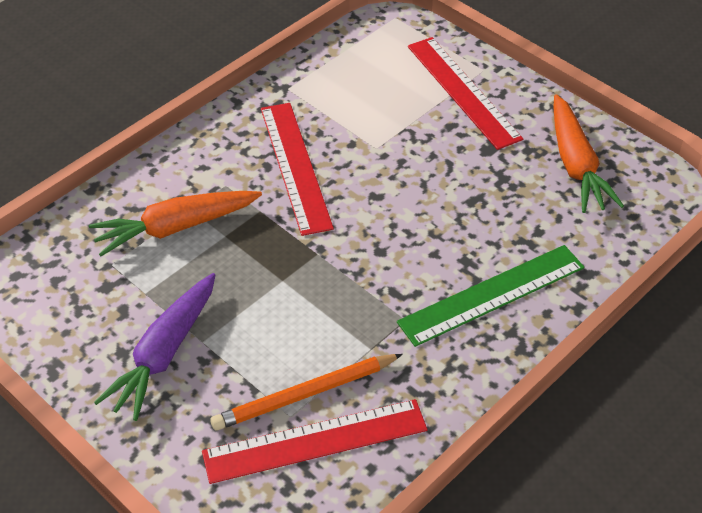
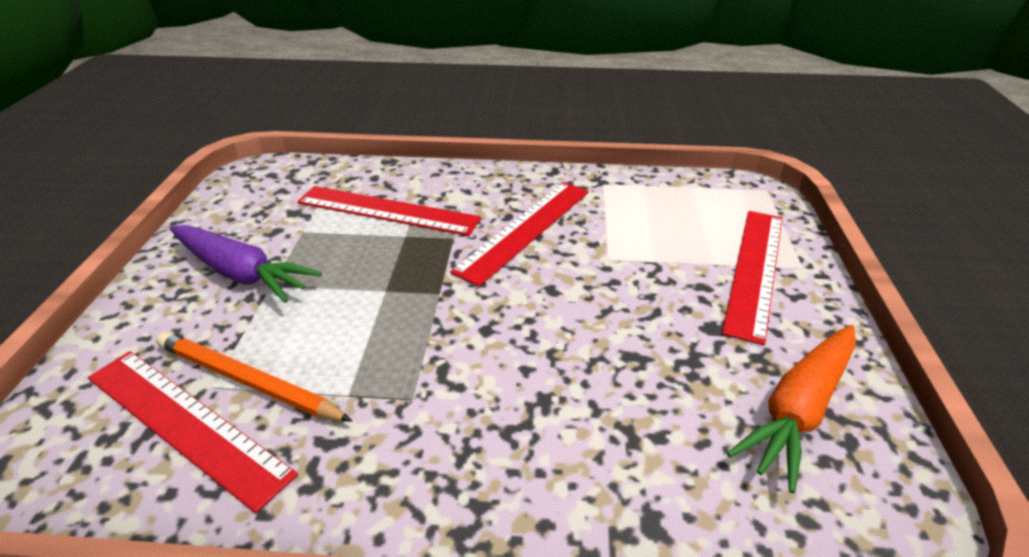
camera: 50 degrees right, 10 degrees down
(164, 354) = (241, 273): purple carrot -> purple carrot turned 135 degrees counterclockwise
(176, 228) = (387, 210): orange carrot -> red ruler
(491, 294) = (518, 450): green ruler -> none

